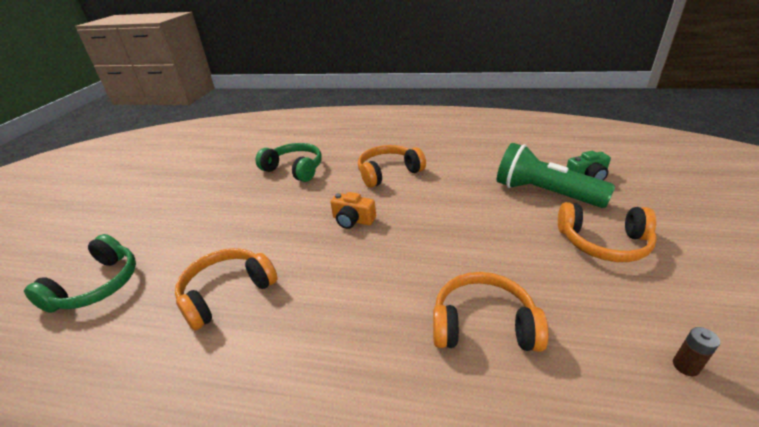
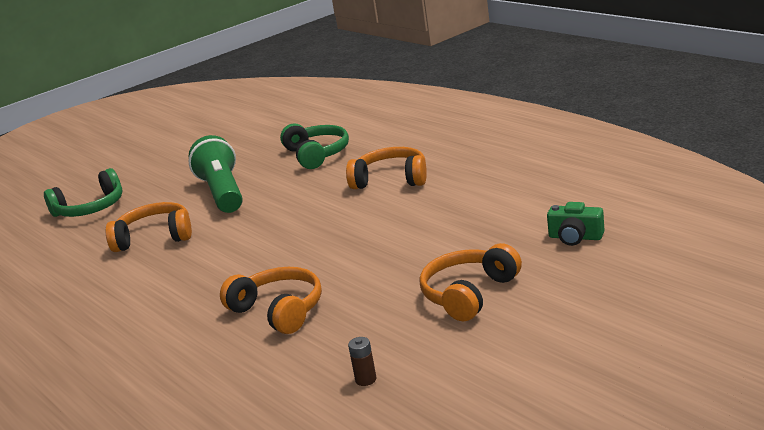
camera: 40 degrees right, 10 degrees down
(353, 220) = (300, 213): orange camera -> none
(544, 193) = (500, 239): green flashlight -> green flashlight (223, 193)
(603, 243) = (469, 294): orange headphones -> orange headphones turned 75 degrees clockwise

